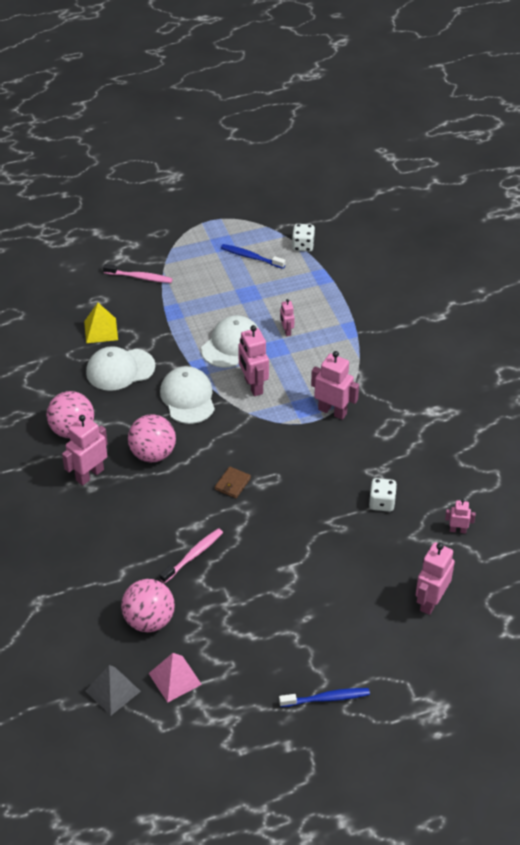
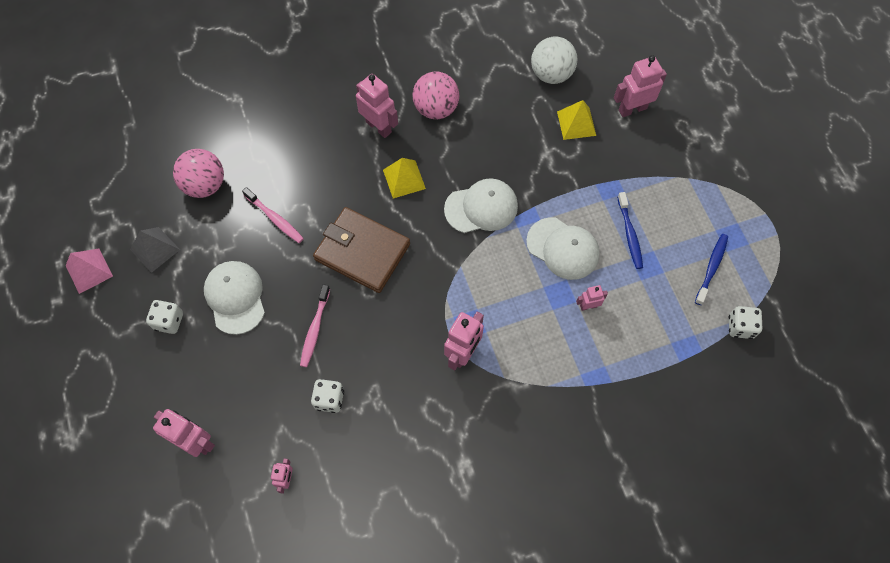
camera: 90 degrees right, 20 degrees up
(42, 345) = (551, 74): none -> white ball
(112, 691) = (135, 160): grey pyramid -> grey pyramid (155, 249)
(120, 369) = (520, 144): white cap -> white cap (235, 297)
(139, 277) = (662, 154): pink toothbrush -> pink toothbrush (315, 329)
(153, 454) = (404, 179): pink ball -> yellow pyramid
(175, 679) = (140, 208): pink pyramid -> pink pyramid (89, 271)
(232, 484) = (362, 252): brown wallet -> brown wallet, size x2.45
(253, 386) = (500, 271): pink robot -> pink robot (632, 109)
(309, 636) = (169, 321): none -> white dice
(326, 698) = (98, 335): blue toothbrush -> blue toothbrush (629, 234)

